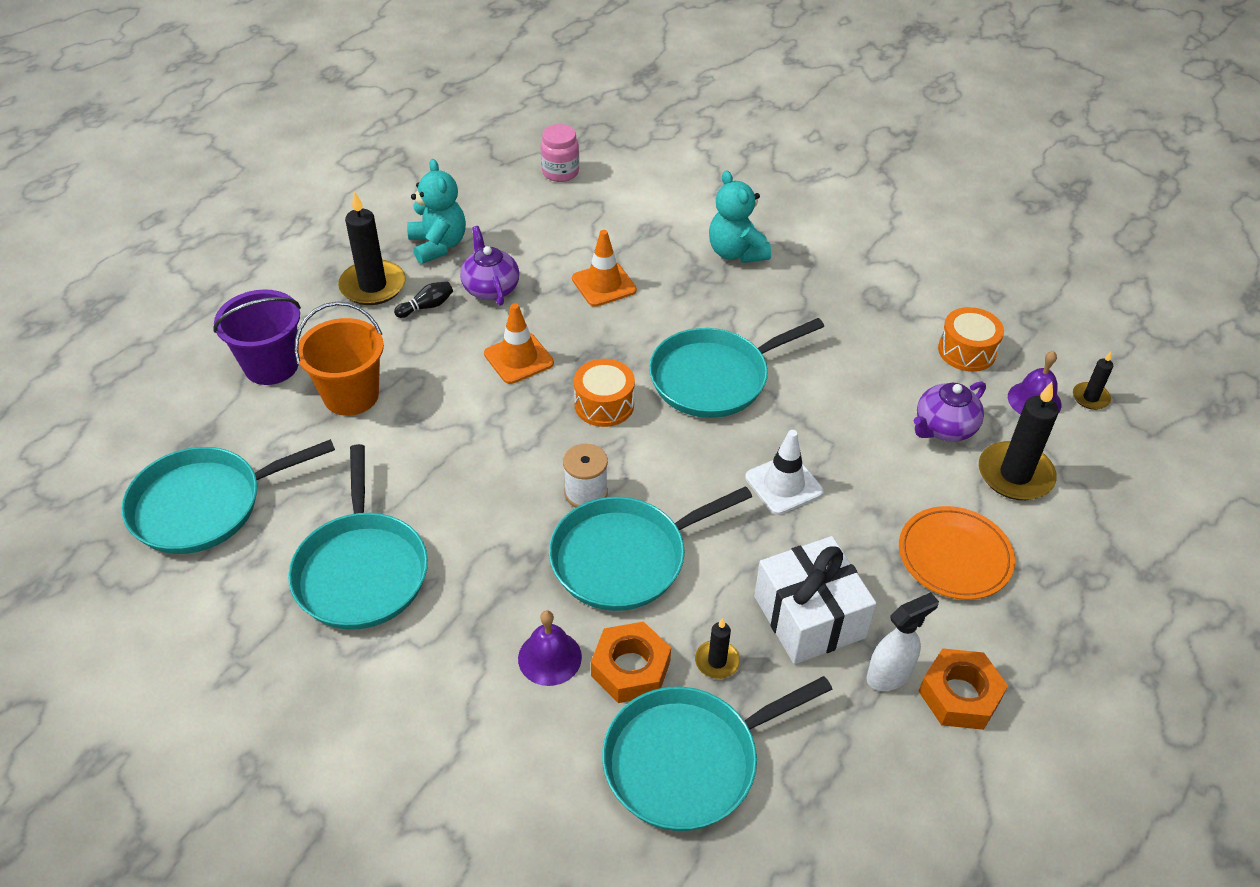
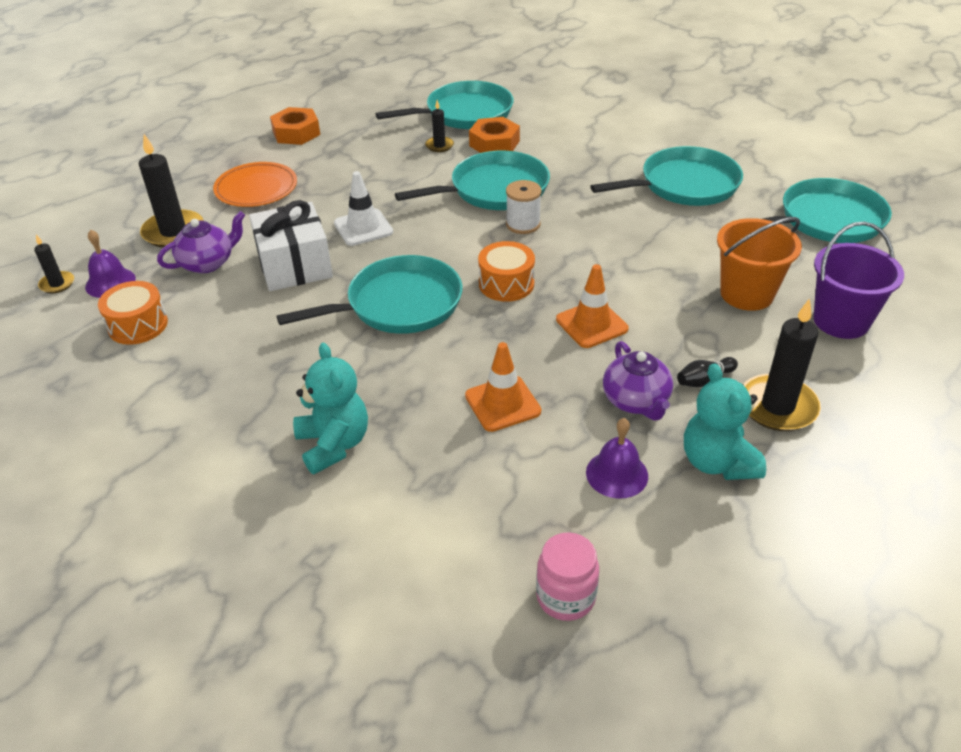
camera: 175 degrees left, 5 degrees down
(361, 570) = (684, 185): turquoise pan -> turquoise pan turned 75 degrees clockwise
(549, 657) = (545, 148): purple bell -> purple bell (617, 474)
(809, 616) = (373, 162): white gift -> white gift (294, 265)
(889, 675) = (334, 140): white spray bottle -> none

